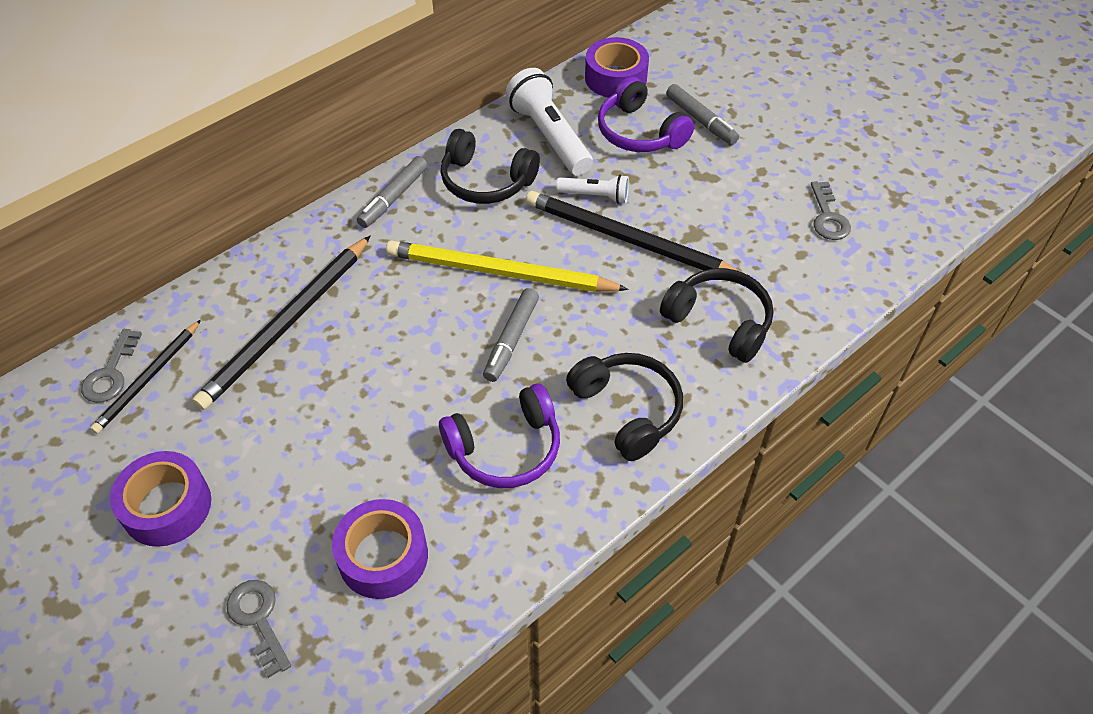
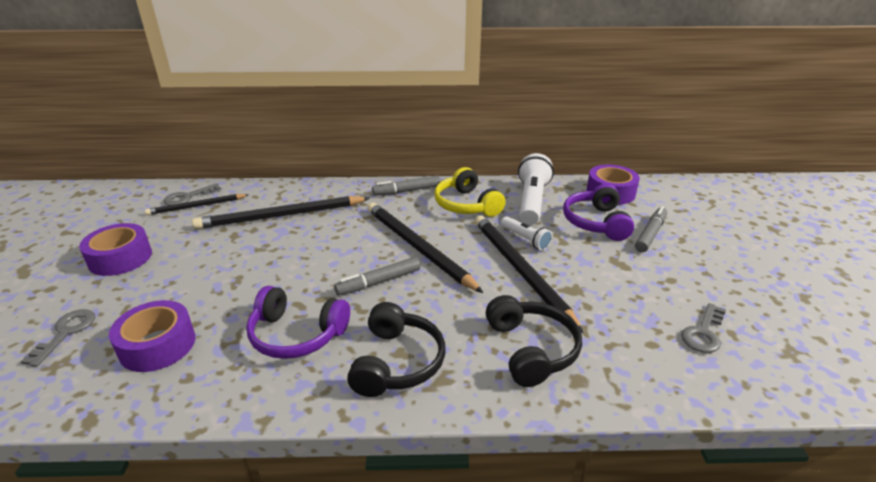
camera: 40 degrees right, 20 degrees down
(486, 181) = (466, 205): black headphones -> yellow headphones
(500, 272) = (417, 247): yellow pencil -> black pencil
(701, 120) = (650, 234): grey marker -> grey marker turned 150 degrees counterclockwise

